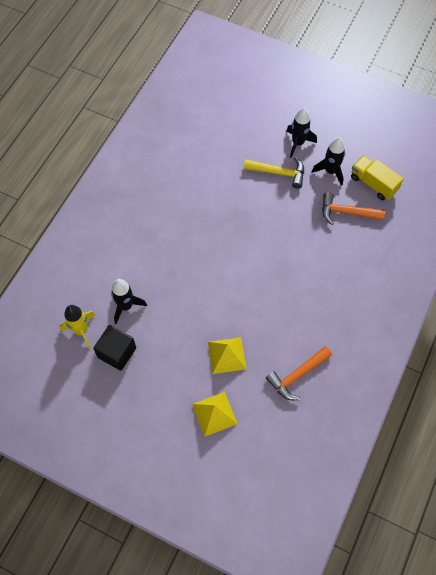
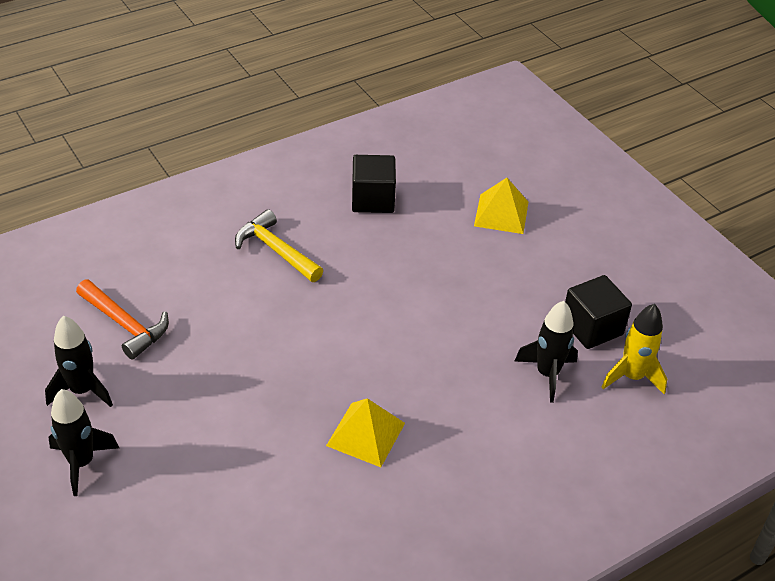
camera: 150 degrees left, 20 degrees down
(226, 355) = (443, 256): yellow pyramid -> yellow pyramid (366, 434)
(279, 173) = (161, 433): yellow hammer -> yellow hammer (275, 250)
(297, 375) = (373, 199): orange hammer -> black cube
(373, 184) = (44, 339): yellow truck -> none

